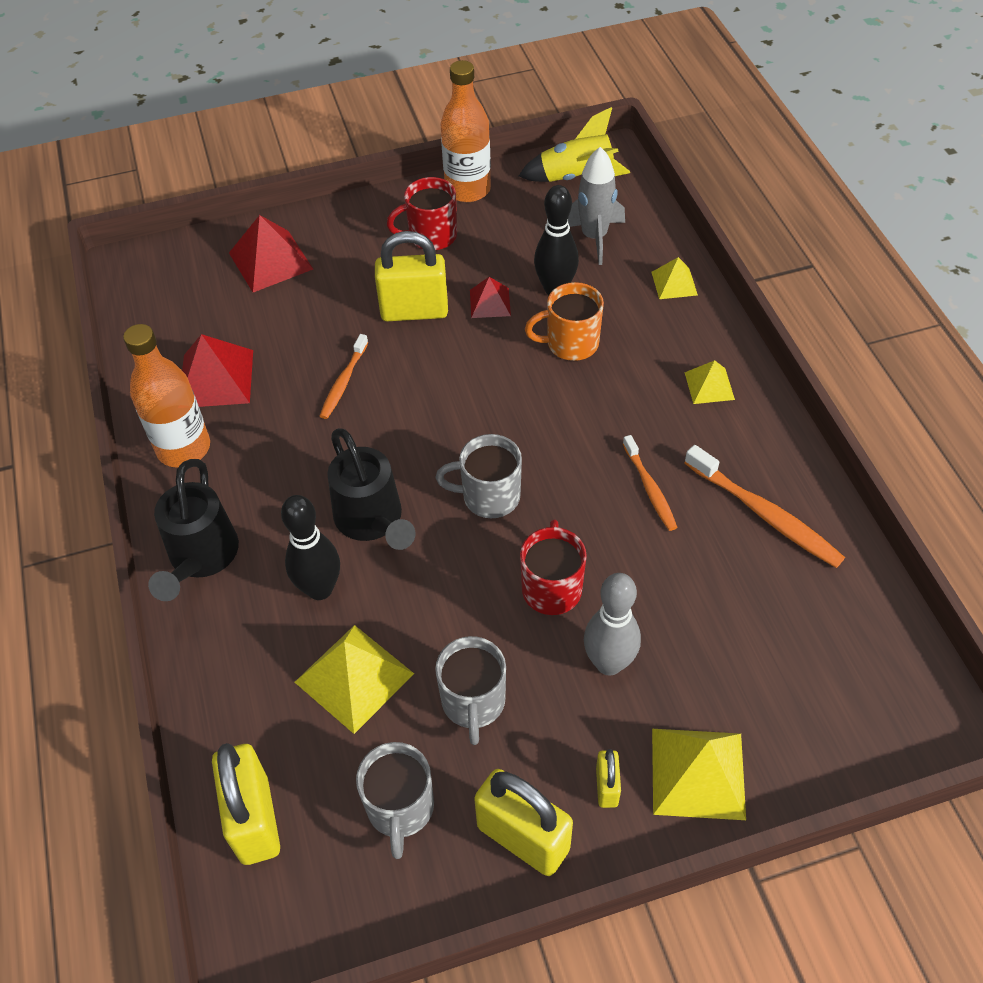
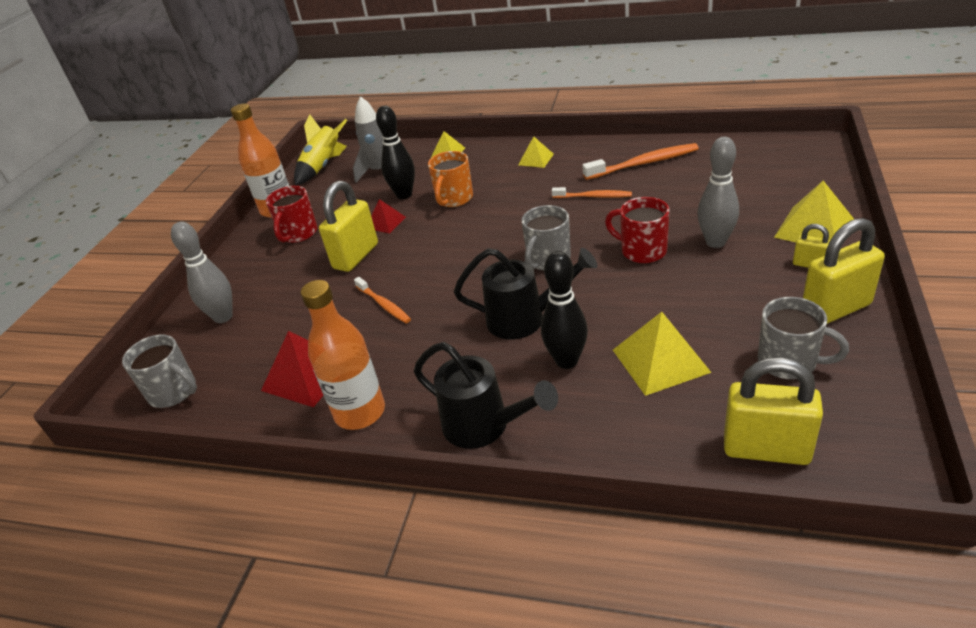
camera: 55 degrees left, 15 degrees down
(270, 260) = (223, 317): red pyramid -> grey bowling pin
(473, 702) = (715, 306): grey mug -> grey mug (174, 392)

